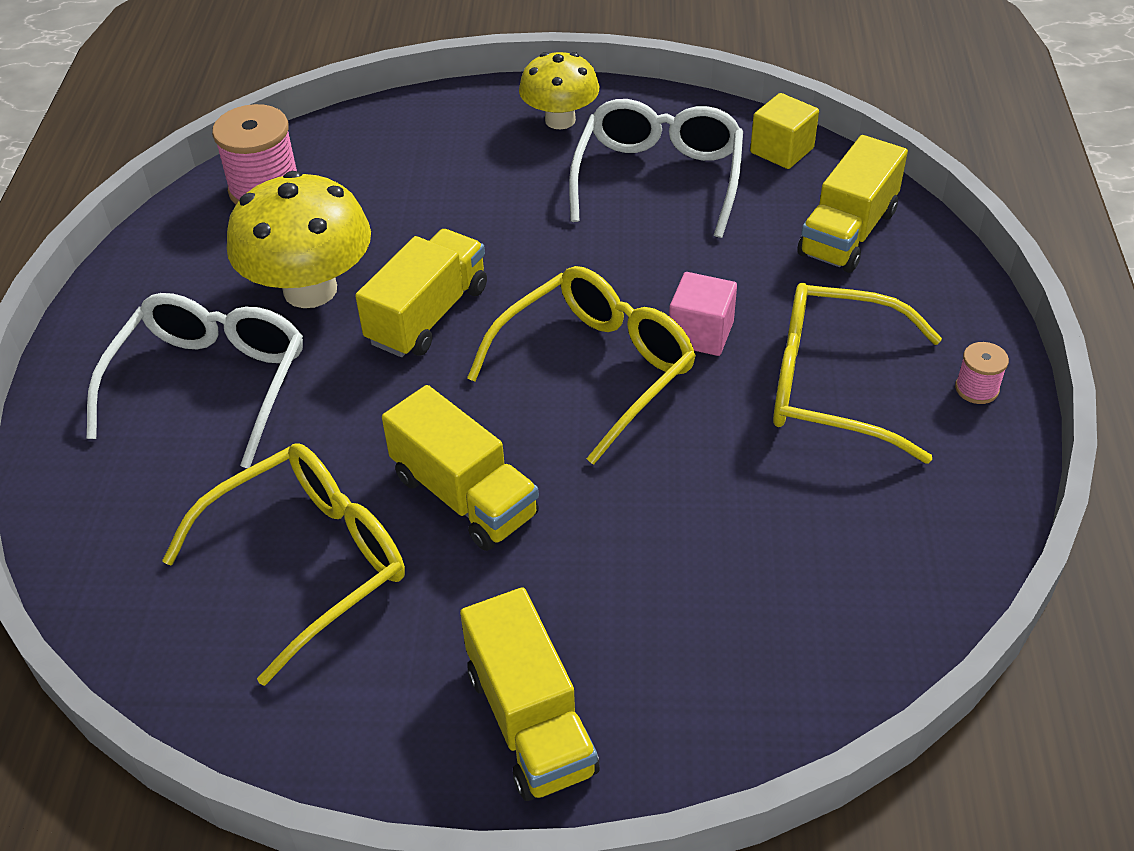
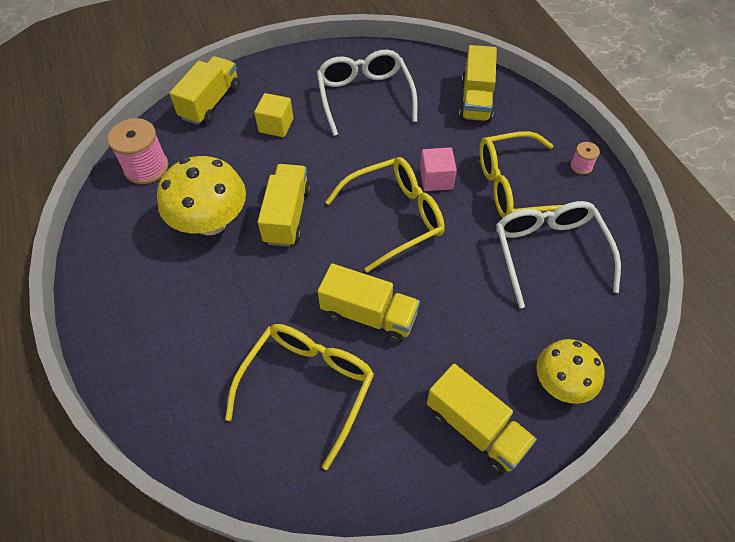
camera: 25 degrees left, 10 degrees up
(211, 384) = (186, 300): white glasses -> white glasses (549, 252)
(412, 124) = (210, 102): none -> yellow truck
(560, 120) = (292, 77): yellow mushroom -> yellow mushroom (561, 383)
(596, 368) = (395, 217): yellow glasses -> yellow glasses turned 45 degrees clockwise
(782, 150) = (418, 62): yellow cube -> yellow cube (276, 125)

